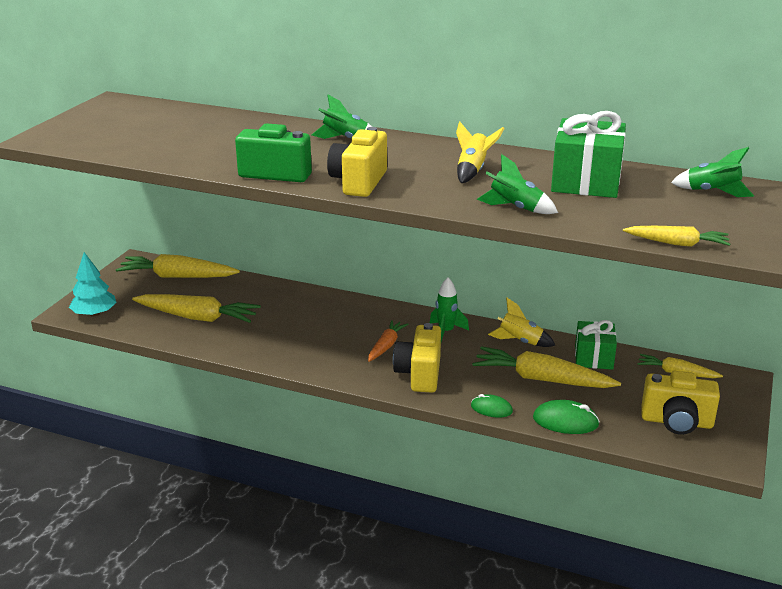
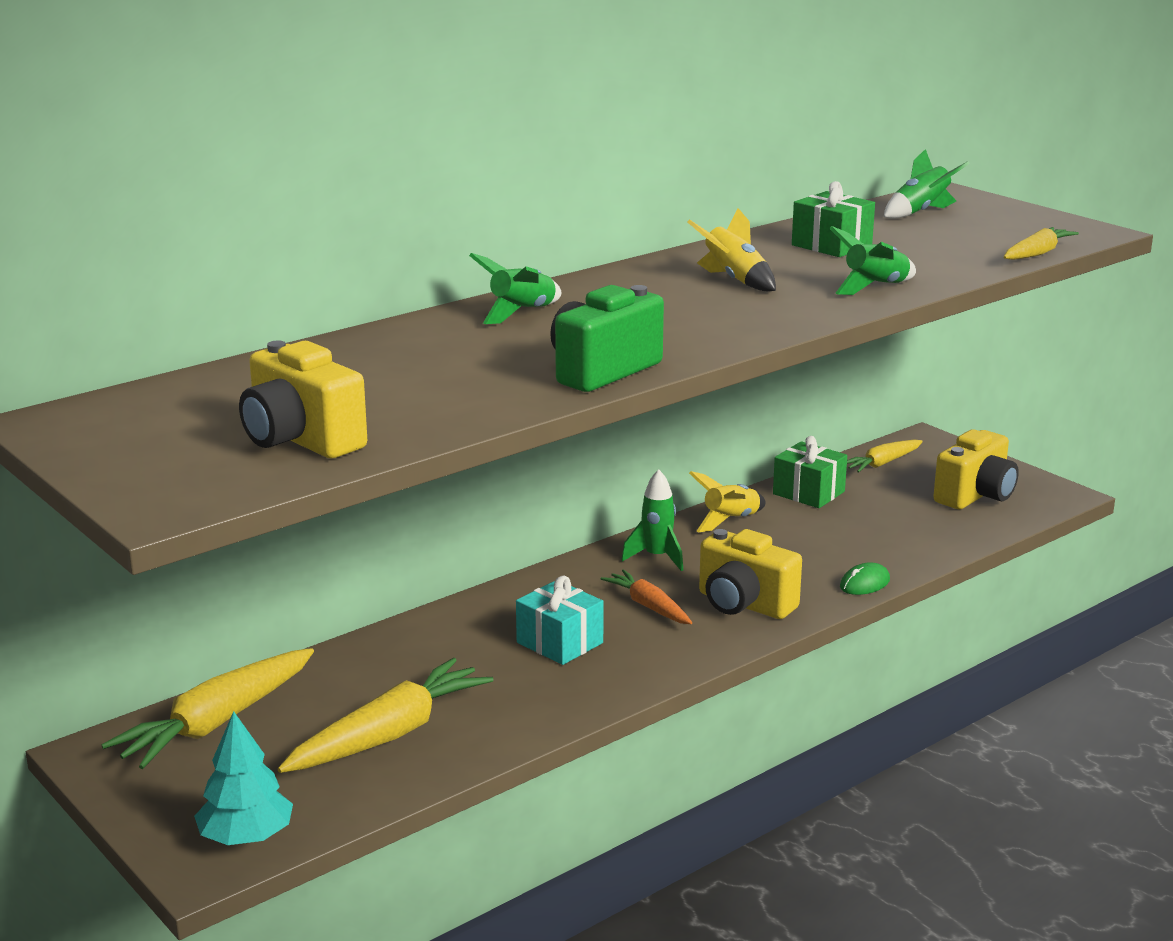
camera: 60 degrees left, 5 degrees down
(321, 332) = (560, 643): none -> turquoise gift
(359, 182) = (698, 336): yellow camera -> yellow camera (301, 440)
(542, 379) = (828, 535): yellow carrot -> none
(565, 421) = (927, 550): green mouse -> none
(586, 181) = (831, 245): green gift -> green gift, size x0.65

